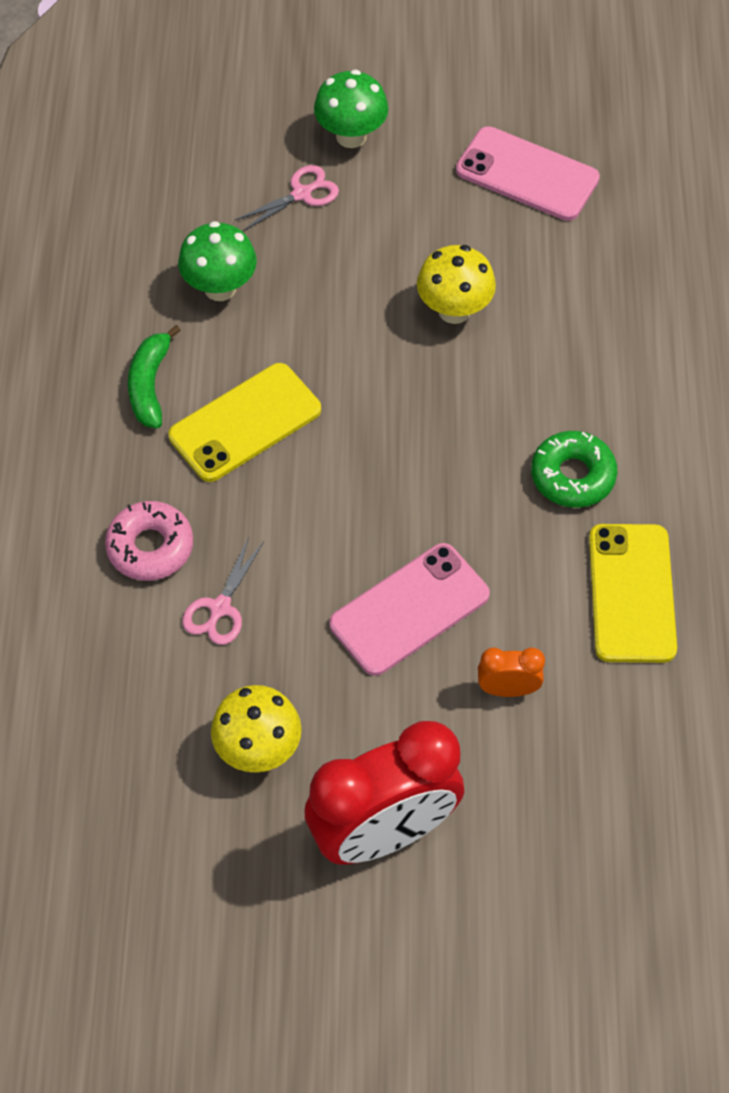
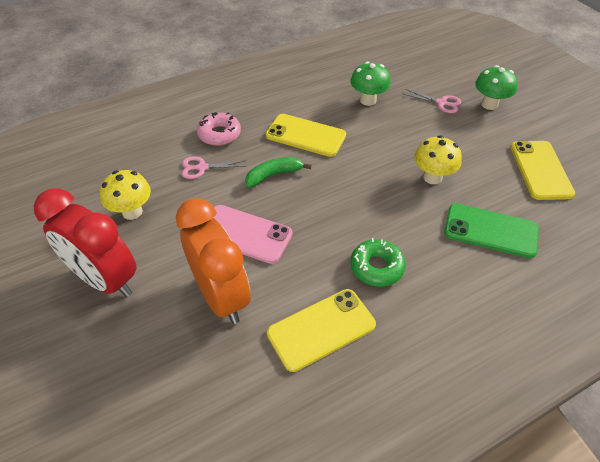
camera: 60 degrees right, 10 degrees down
(150, 385) = (300, 101): green banana -> green banana (274, 175)
(508, 689) = (221, 296): orange clock -> orange clock, size x2.29
(527, 174) = (540, 170): pink phone -> yellow phone
(593, 307) = (490, 230): none -> green phone

